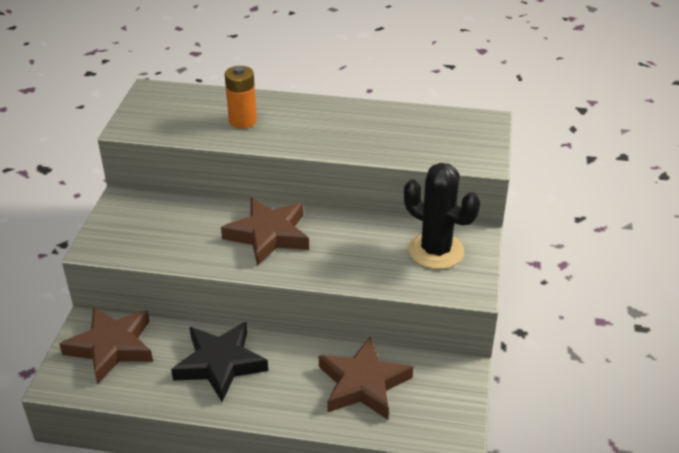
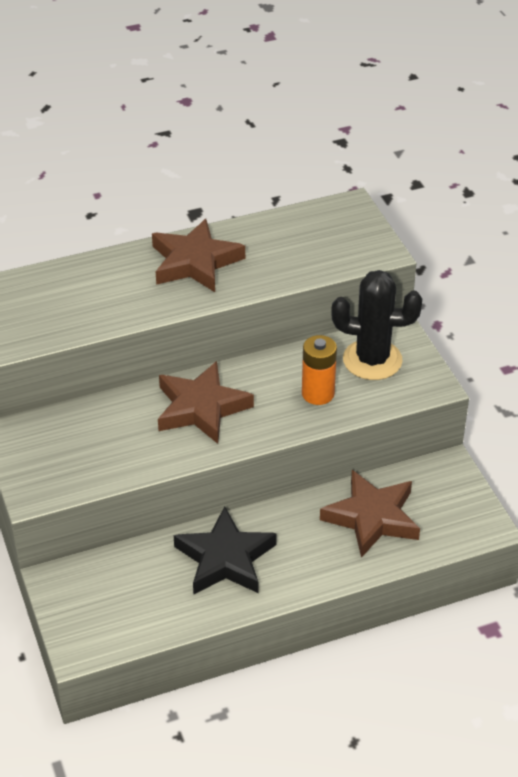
camera: 30 degrees left, 5 degrees up
(112, 347) = (102, 590): brown star -> brown star (195, 262)
(242, 121) = (108, 294): orange battery -> orange battery (318, 394)

